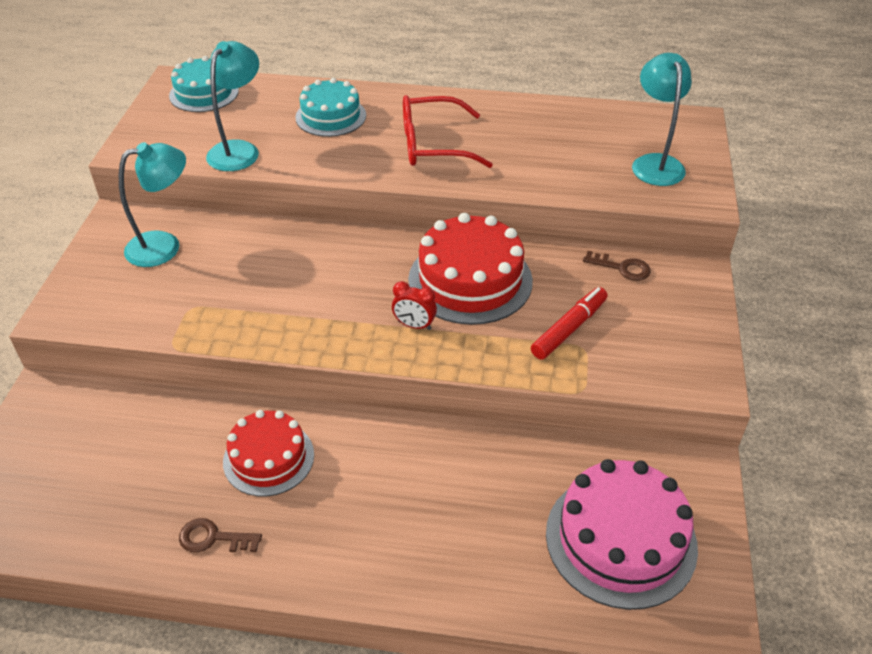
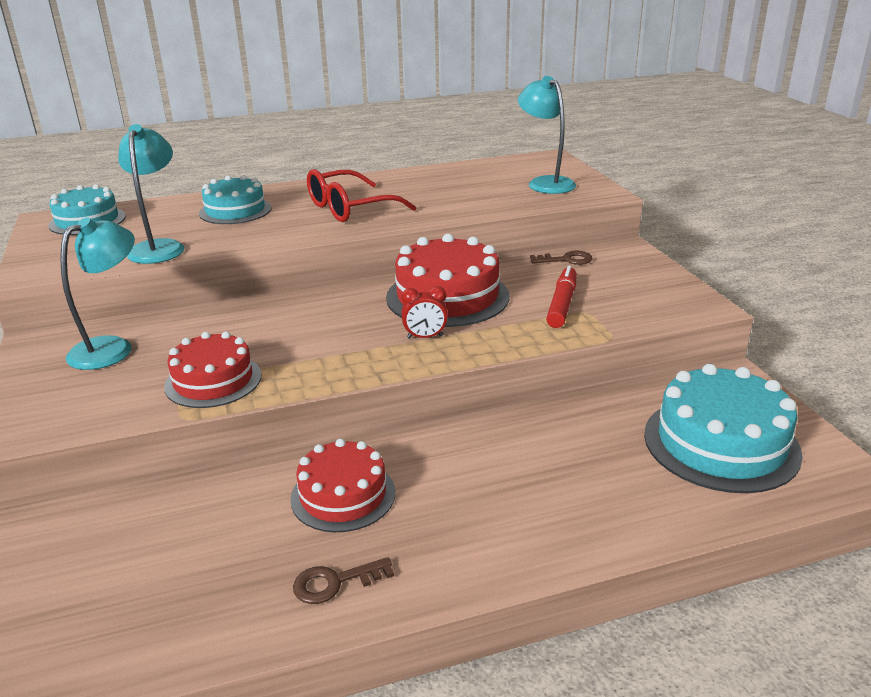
camera: 25 degrees left, 15 degrees down
(216, 313) = (213, 380): none -> red cake
(621, 539) = (721, 443): pink cake -> turquoise cake

